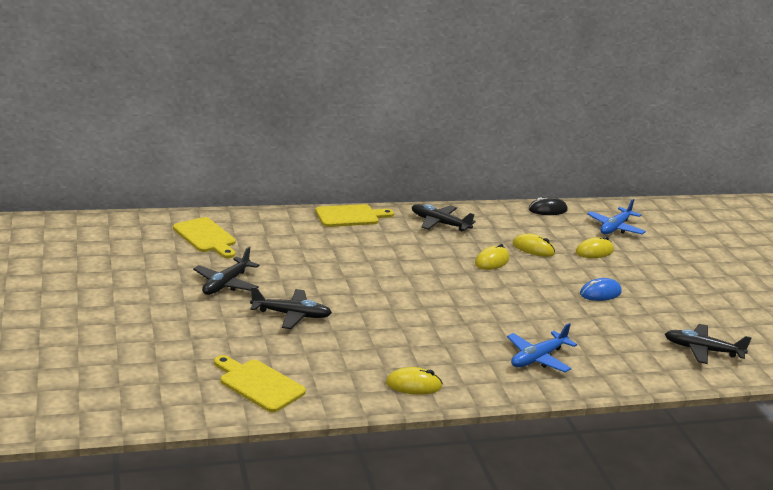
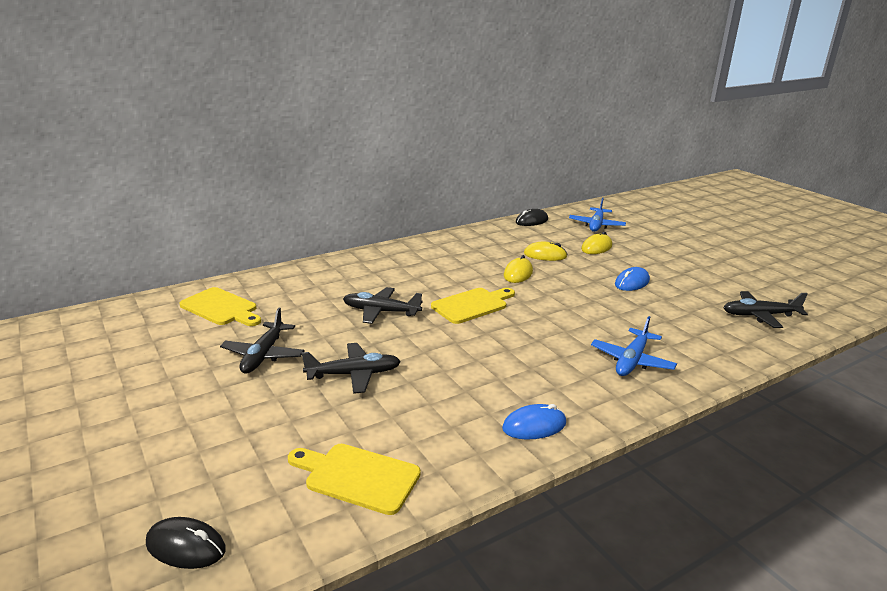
camera: 15 degrees left, 0 degrees up
(128, 395) = (186, 546): none -> black mouse
(350, 216) = (362, 258): yellow cutting board -> yellow cutting board (472, 305)
(413, 385) = (534, 426): yellow mouse -> blue mouse
(439, 223) = (448, 249): black plane -> black plane (380, 311)

